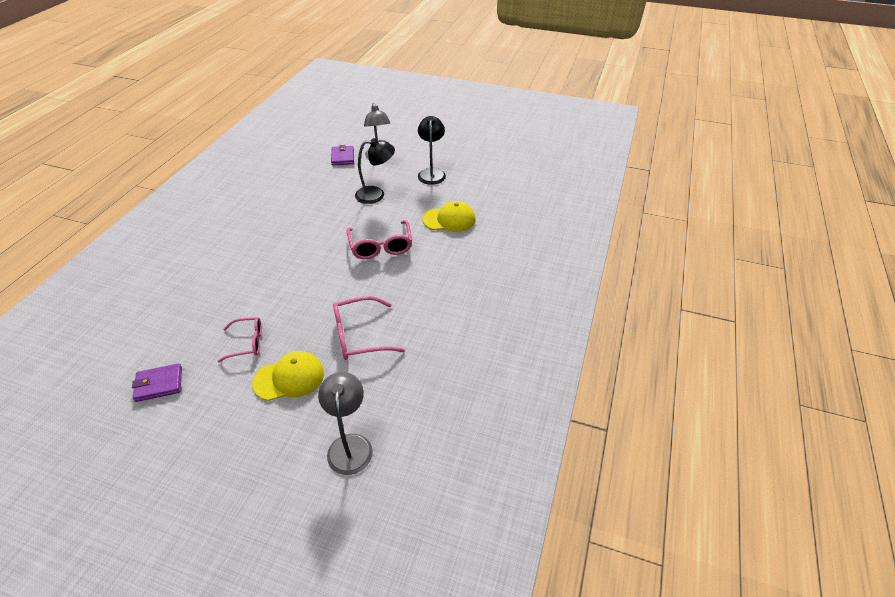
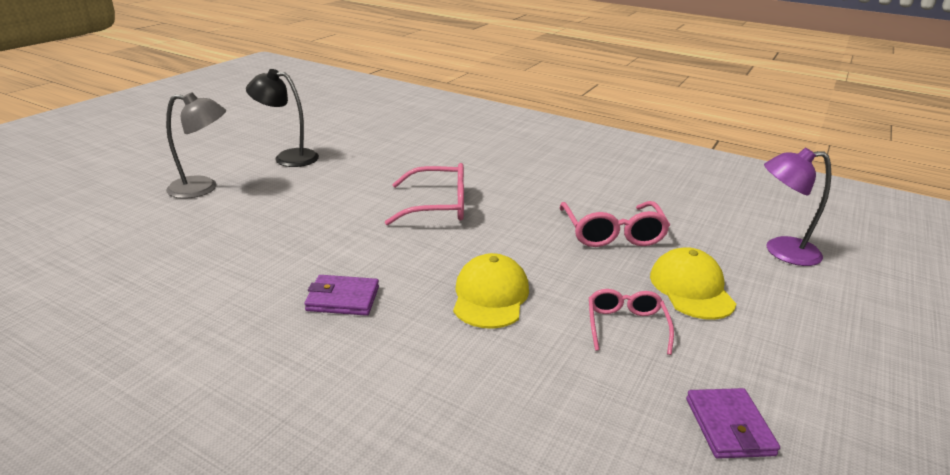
camera: 80 degrees left, 15 degrees down
(342, 157) = (164, 218): purple wallet -> purple wallet (343, 299)
(350, 445) = (781, 251): grey lamp -> purple lamp
(376, 194) = (308, 199): black lamp -> none
(449, 219) = (405, 159): yellow cap -> yellow cap (490, 296)

